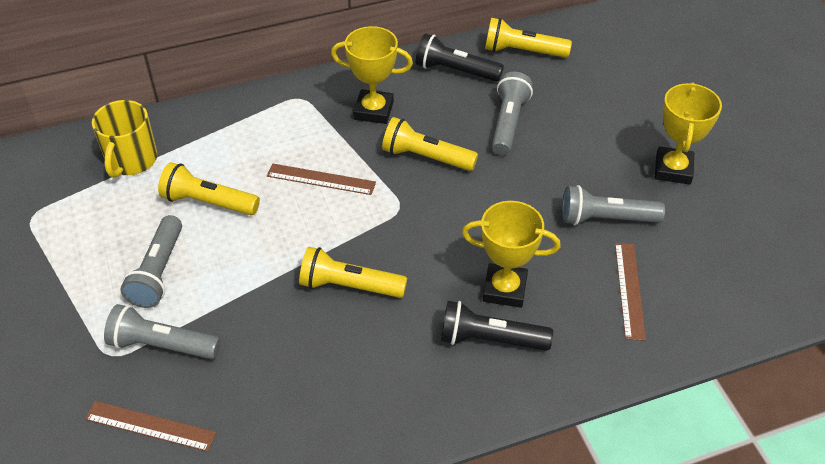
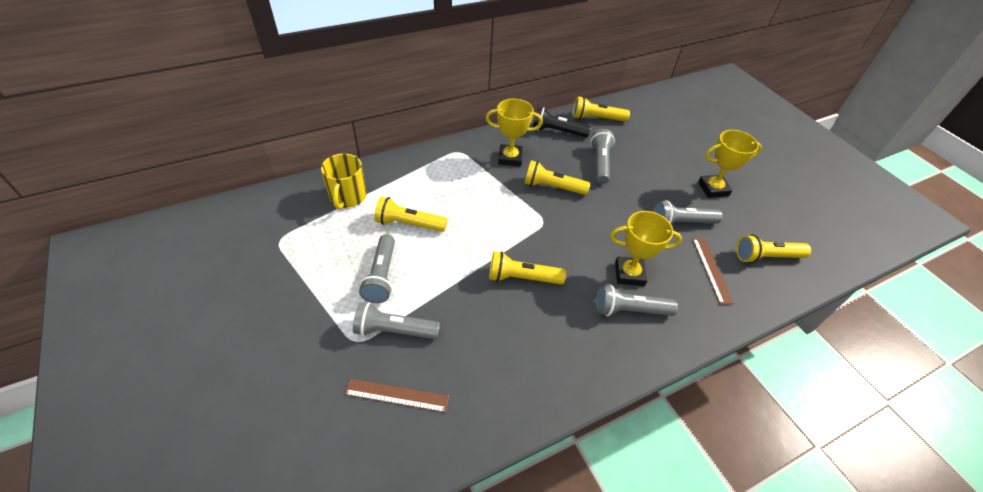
camera: 10 degrees left, 0 degrees up
(321, 179) = (485, 205): brown ruler -> none
(490, 339) = (629, 310): black flashlight -> grey flashlight
(673, 169) = (713, 189): yellow trophy -> yellow trophy turned 75 degrees clockwise
(720, 276) = (766, 257): none -> yellow flashlight

